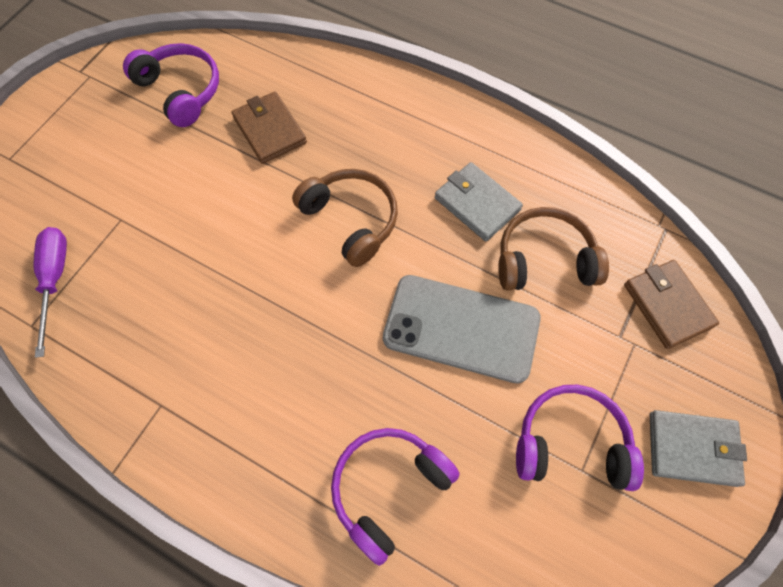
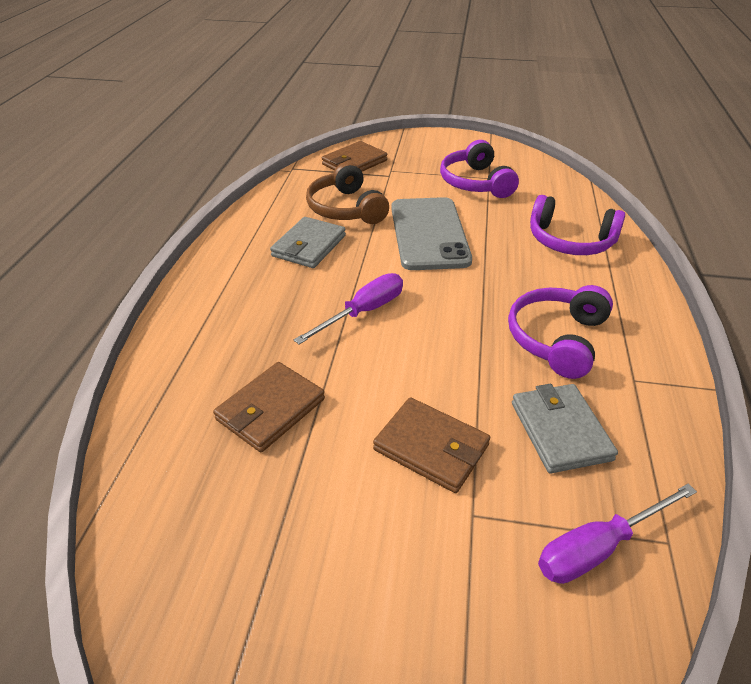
camera: 110 degrees left, 25 degrees down
(181, 91) = (226, 541): purple headphones -> purple headphones (557, 339)
(182, 216) = (431, 447): none -> brown wallet
(351, 220) = (363, 312): brown headphones -> purple screwdriver
(692, 448) = (444, 148): grey wallet -> grey wallet (560, 430)

